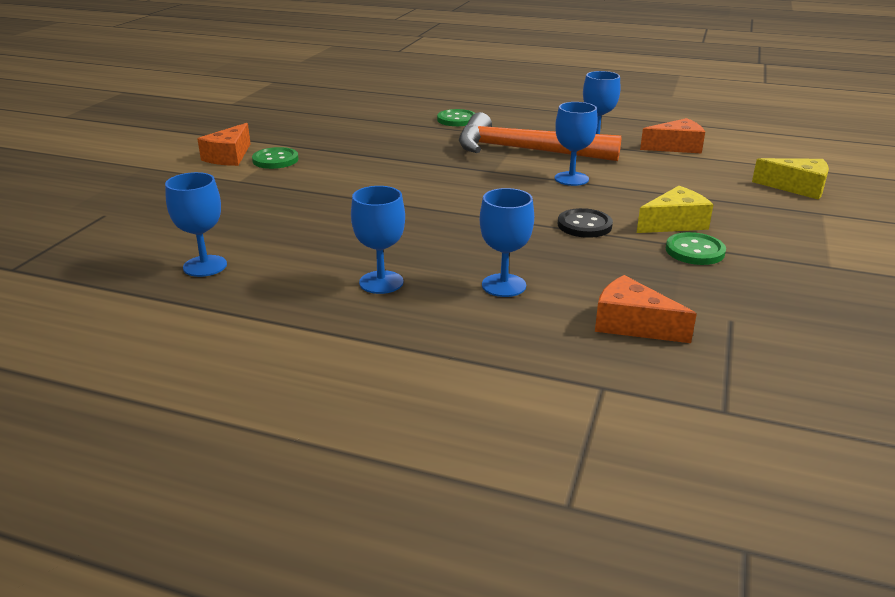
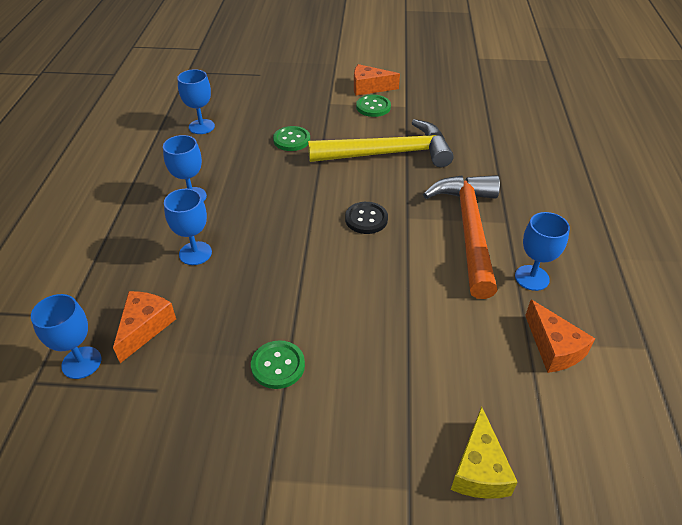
camera: 75 degrees right, 15 degrees up
(377, 165) = (388, 153): none -> yellow hammer
(457, 119) = (526, 175): green button -> green button (291, 140)
(571, 179) = (412, 269): blue goblet -> blue goblet (81, 362)
(584, 225) = (310, 287): black button -> black button (366, 219)
(674, 223) = (334, 350): yellow cheese -> none

